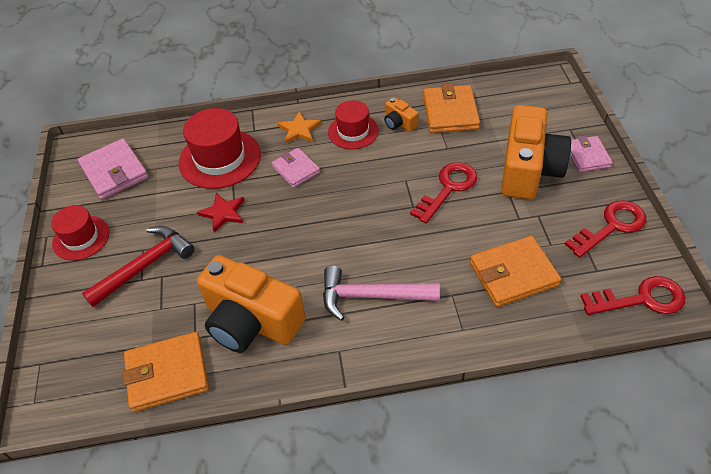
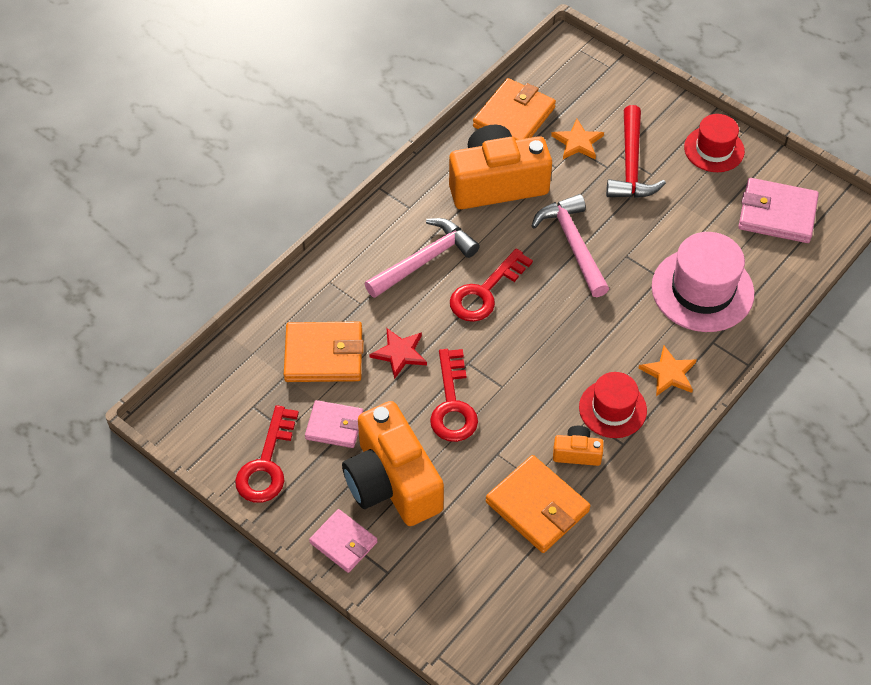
camera: 135 degrees right, 5 degrees up
(153, 312) = (577, 142): none -> orange star
(220, 158) = (702, 290): red hat -> pink hat
(223, 213) = (628, 244): red star -> red star (399, 353)
(256, 237) = (573, 244): none -> pink hammer
(296, 169) = (617, 327): pink wallet -> pink wallet (334, 426)
(513, 274) = (324, 355): orange wallet -> orange wallet turned 60 degrees clockwise
(641, 299) = (199, 402): red key -> red key (485, 292)

